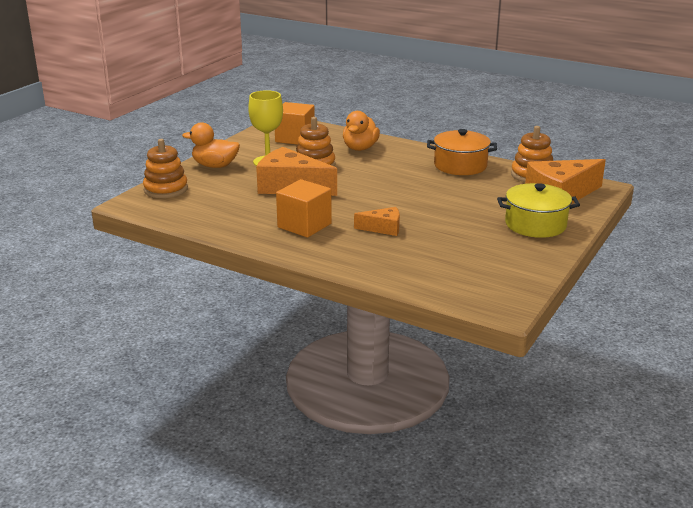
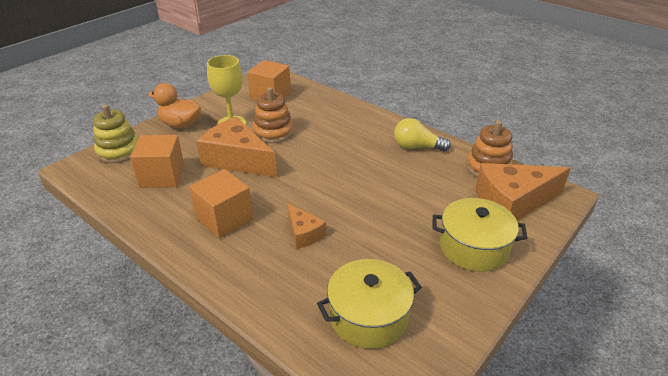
camera: 10 degrees right, 10 degrees up
(166, 189) = (119, 151): orange stacking toy -> yellow stacking toy
(224, 203) = (162, 176): none -> orange cube
(360, 148) = (326, 114): orange duck -> none
(383, 228) = (304, 233): orange cheese -> orange cheese turned 45 degrees clockwise
(460, 165) = (416, 147): orange pot -> yellow light bulb
(463, 269) = (368, 317): none -> yellow pot

